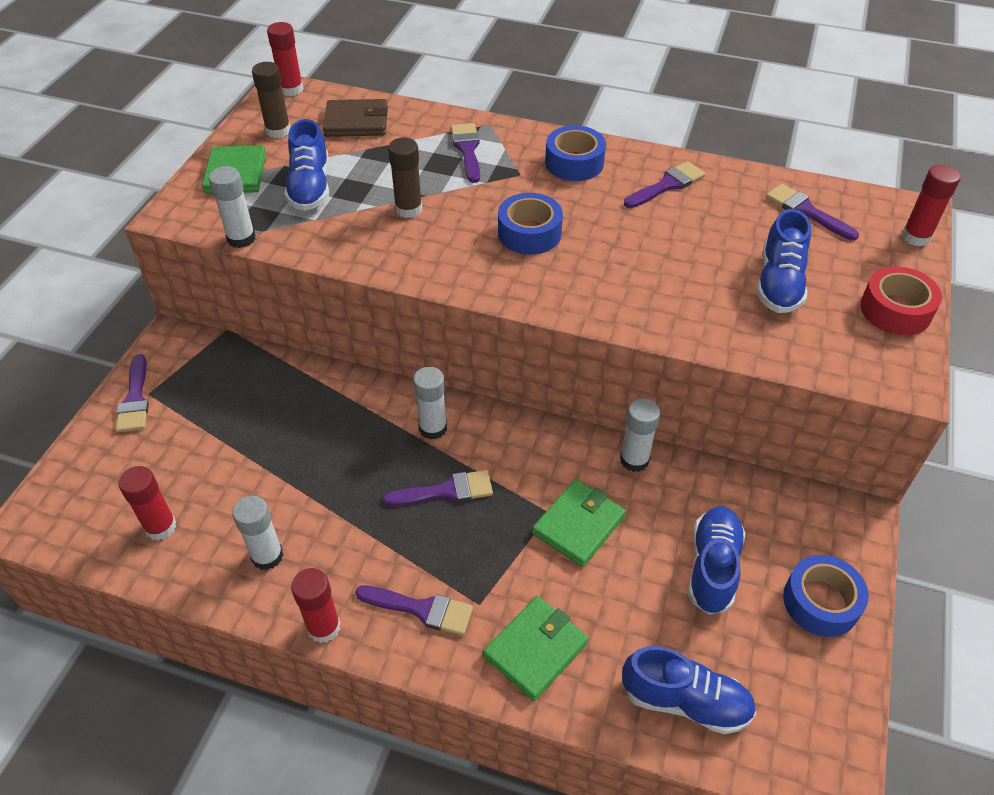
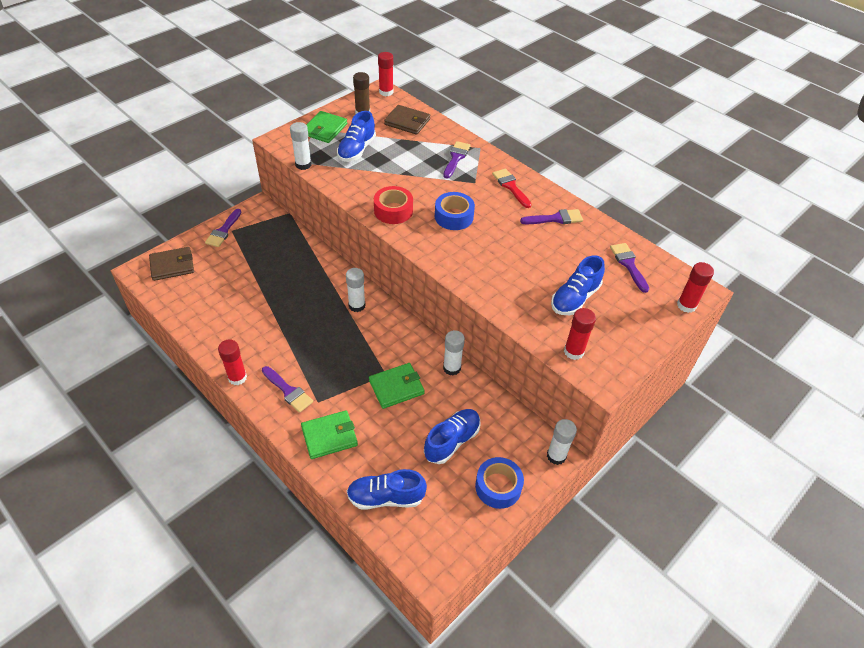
camera: 25 degrees right, 0 degrees up
(82, 492) = (172, 265): none -> brown wallet
(160, 527) = (196, 297): red glue stick -> red glue stick (573, 351)
(267, 556) = (234, 332): white glue stick -> white glue stick (556, 456)
(408, 209) = (399, 180): brown glue stick -> none
(446, 491) = (340, 340): purple brush -> none
(574, 163) = (511, 187): blue tape -> red brush
(685, 701) = (386, 497): blue shoe -> blue shoe turned 135 degrees clockwise
(895, 310) = (633, 341): red tape -> red tape (393, 211)

